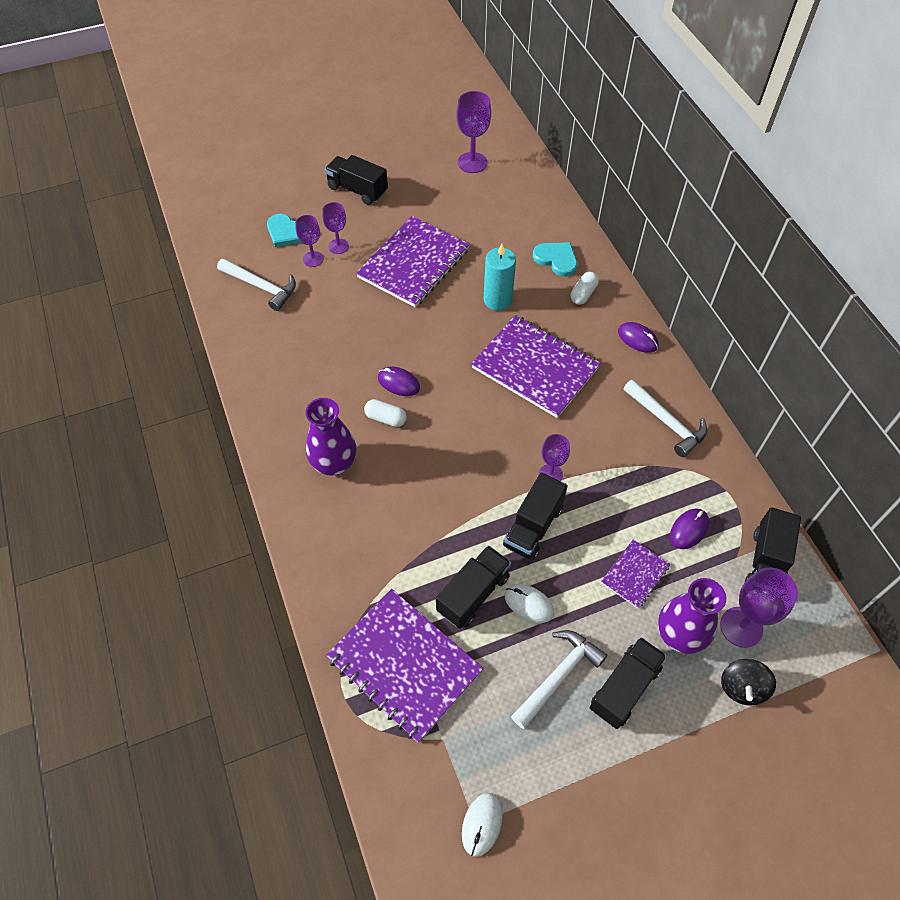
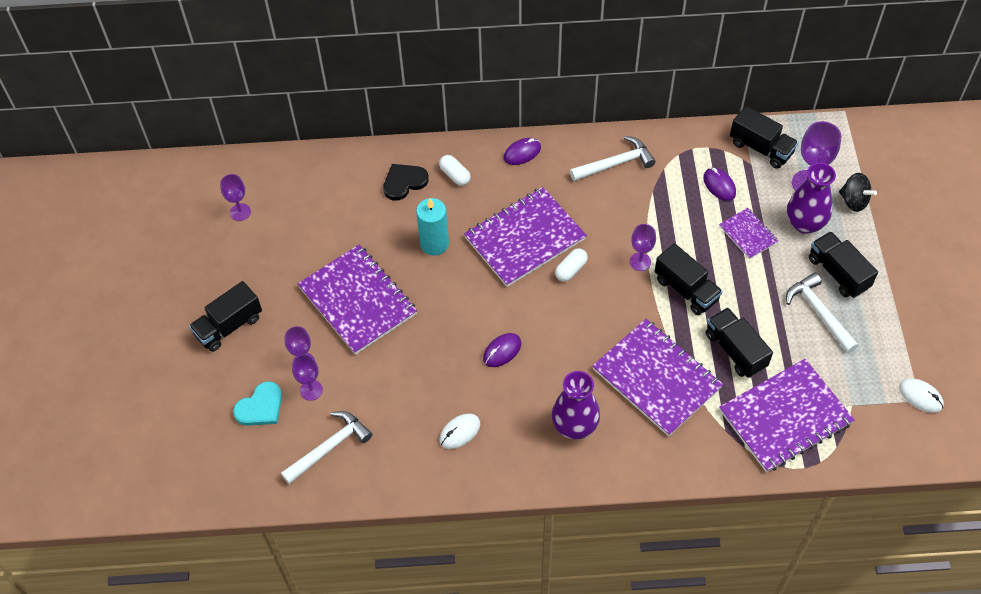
camera: 70 degrees left, 0 degrees up
(386, 418) = (539, 371): white capsule -> white capsule (571, 269)
(412, 523) = (656, 378): none -> purple notebook
(472, 163) = (240, 212): purple goblet -> purple goblet, size x0.64
(528, 604) = (754, 314): white mouse -> white mouse (459, 432)
(556, 259) = (404, 182): turquoise heart -> black heart

